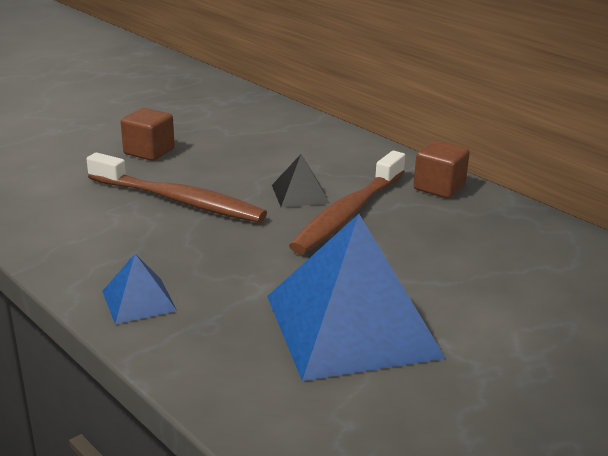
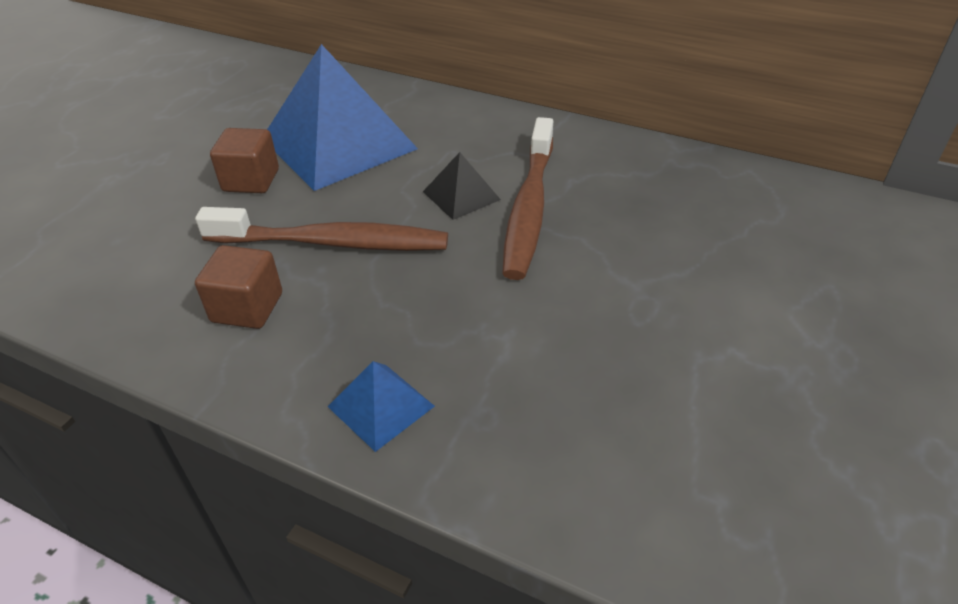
camera: 20 degrees left, 15 degrees up
(351, 326) = (634, 361): blue pyramid -> blue pyramid (338, 143)
(439, 187) = (596, 148): brown cube -> brown cube (247, 307)

